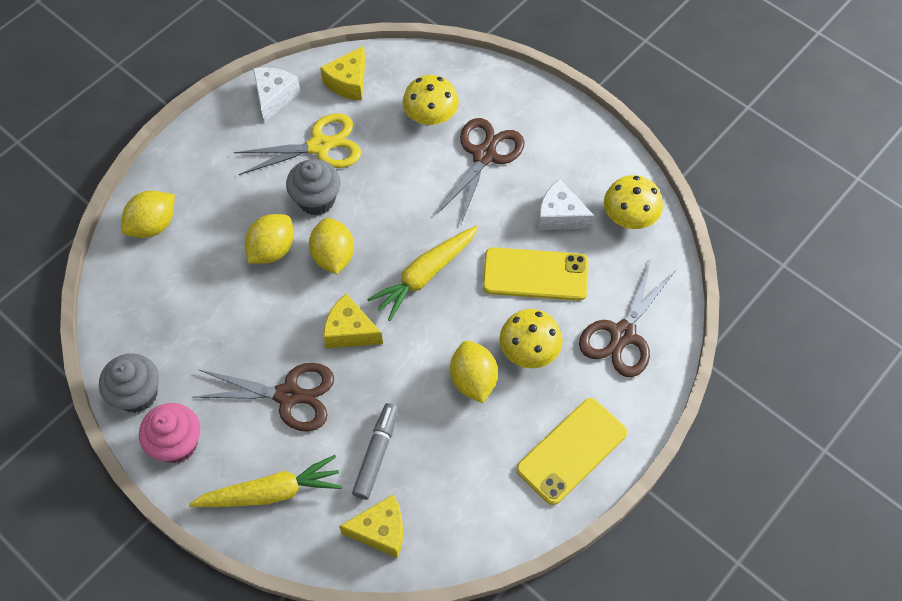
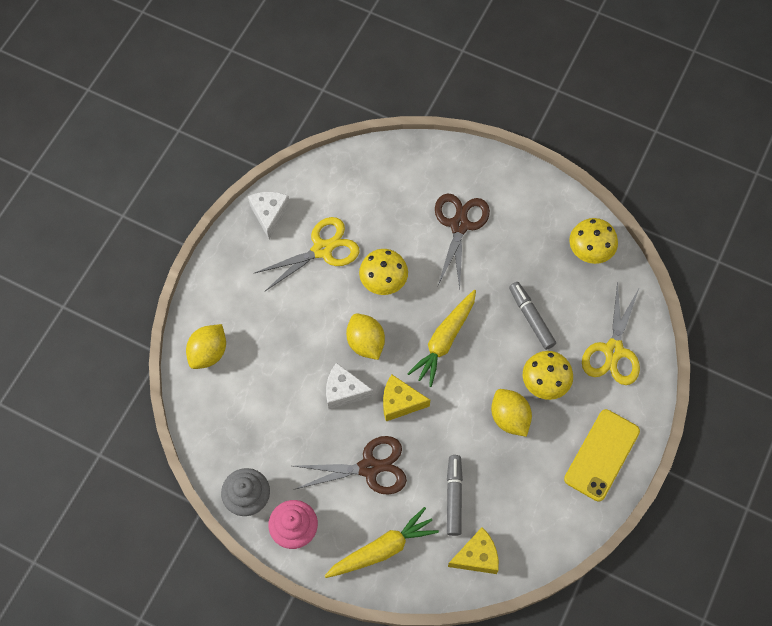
camera: 15 degrees left, 5 degrees up
(272, 250) = (314, 349): yellow lemon -> none
(316, 200) = (335, 297): grey cupcake -> none
(348, 82) = (327, 186): yellow cheese -> none
(431, 115) = (404, 200): yellow mushroom -> yellow mushroom (383, 280)
(535, 274) = (531, 318): yellow phone -> grey marker
(560, 215) = (535, 263): white cheese -> white cheese (344, 391)
(623, 334) = (613, 351): brown scissors -> yellow scissors

